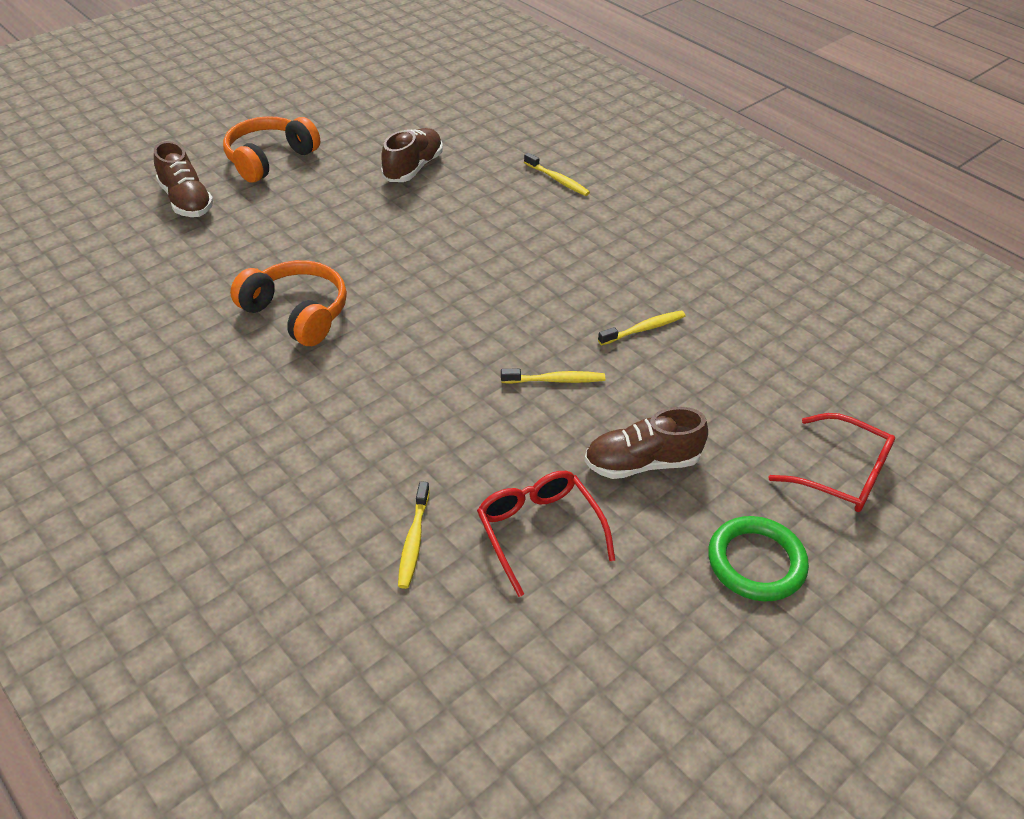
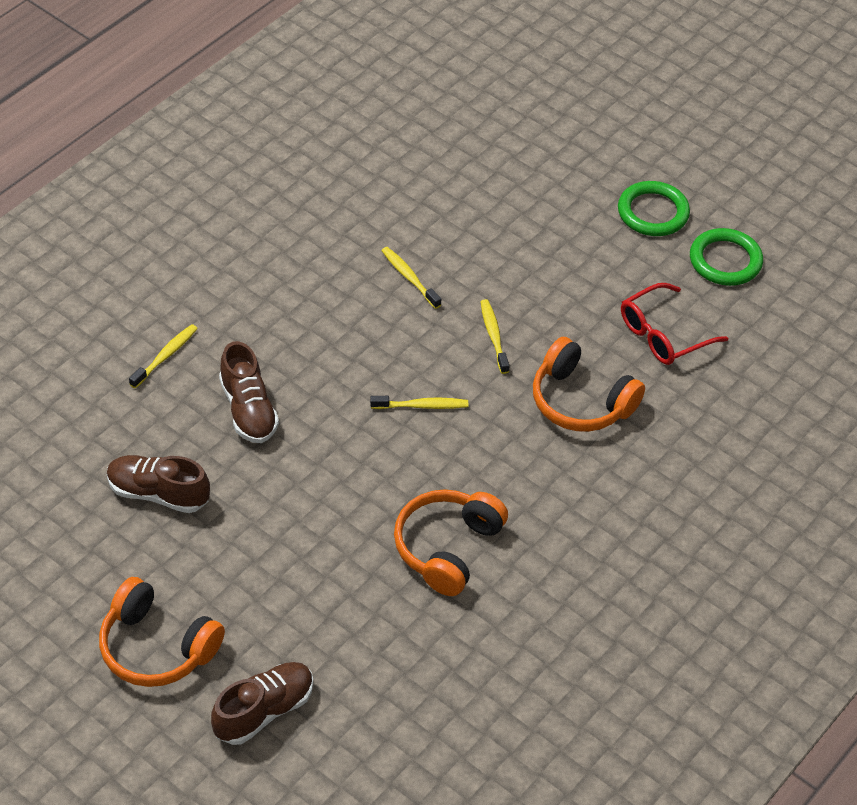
camera: 100 degrees left, 5 degrees up
(413, 541) = (697, 409): yellow toothbrush -> yellow toothbrush (422, 406)
(450, 436) = (580, 401): none -> orange headphones
(642, 463) = (575, 276): brown shoe -> brown shoe (248, 410)
(666, 629) = (725, 261): none -> green ring
(842, 474) = (553, 161): red glasses -> none

